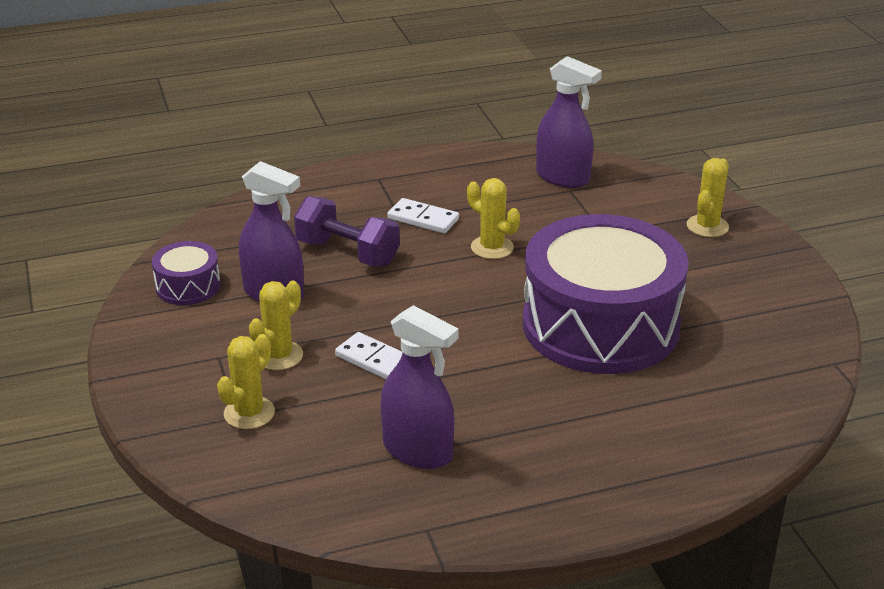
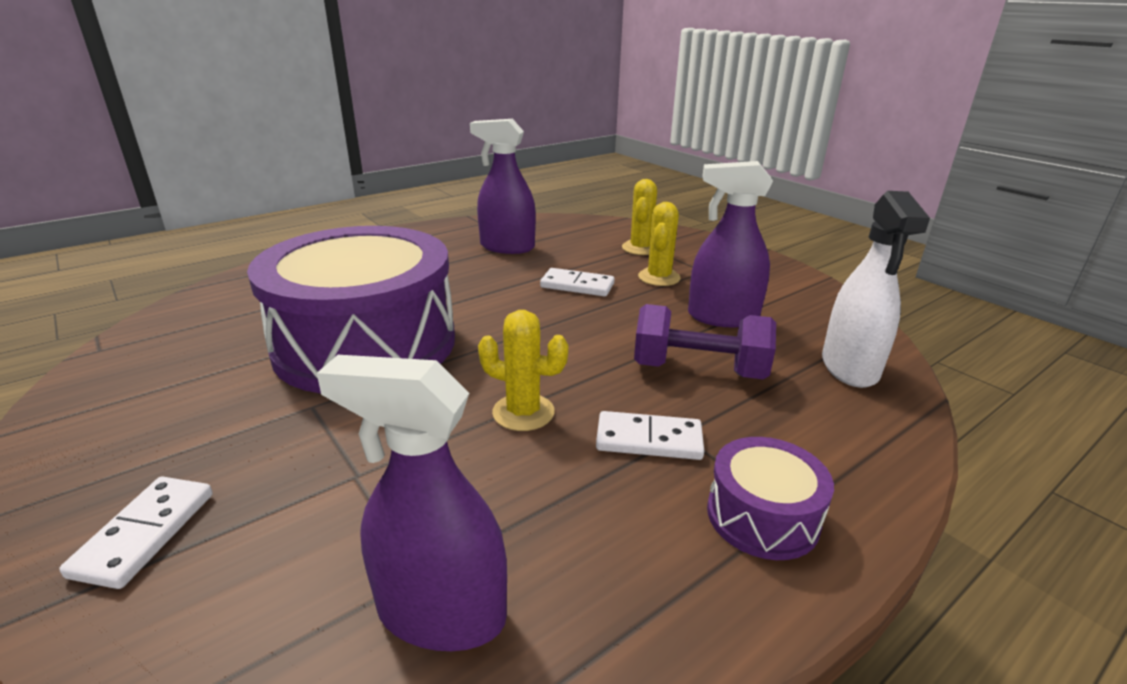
camera: 160 degrees right, 5 degrees down
(188, 286) = (808, 310): purple drum -> purple drum (762, 516)
(236, 234) = (849, 368): none -> white spray bottle
(707, 226) = (145, 534): yellow cactus -> white domino

